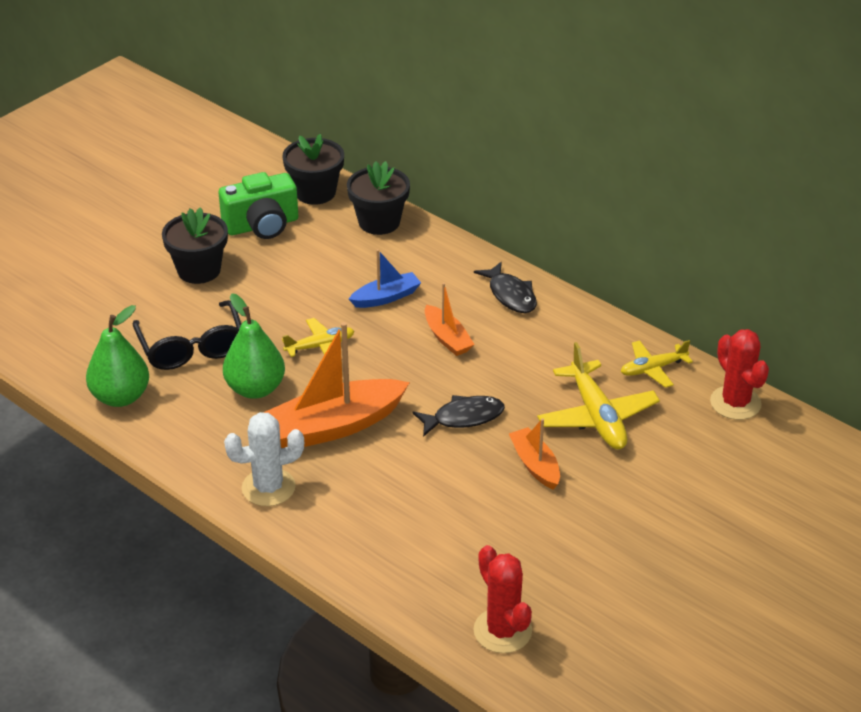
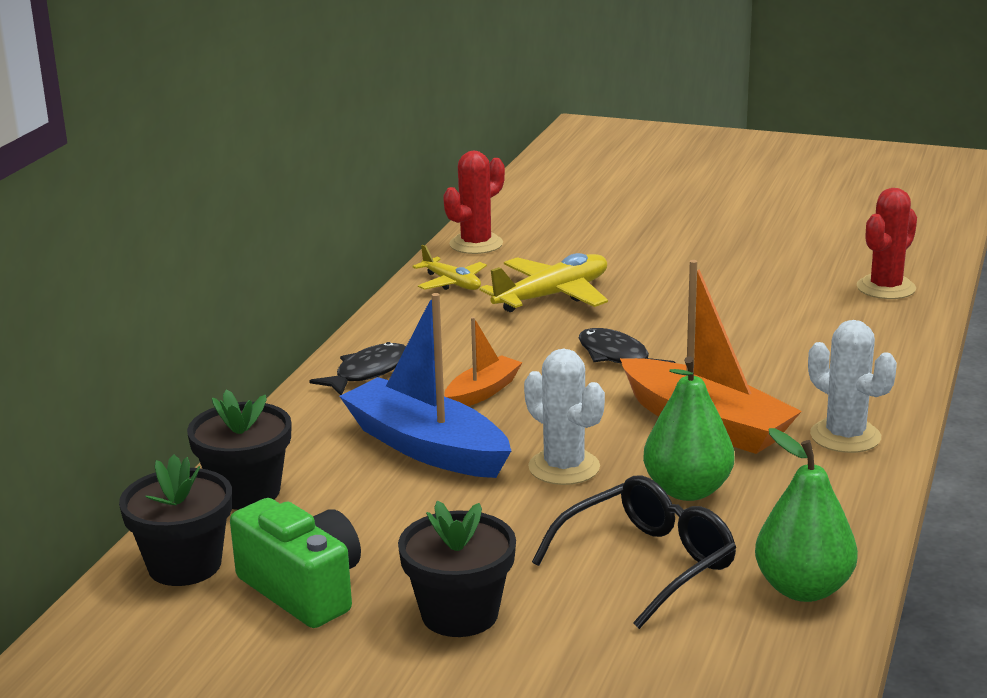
camera: 110 degrees left, 15 degrees down
(320, 346) = (564, 467): yellow plane -> white cactus
(386, 297) = (426, 447): blue boat -> blue boat, size x1.88
(535, 465) = (655, 311): orange boat -> none

